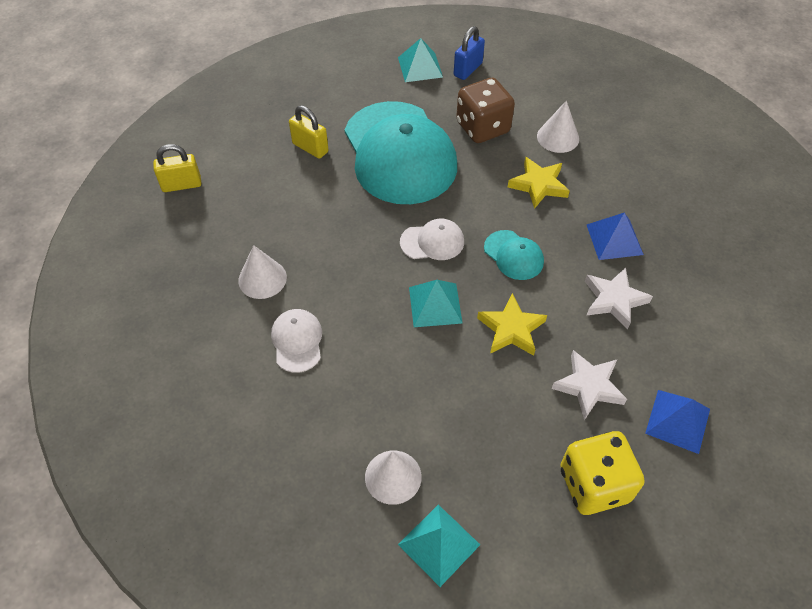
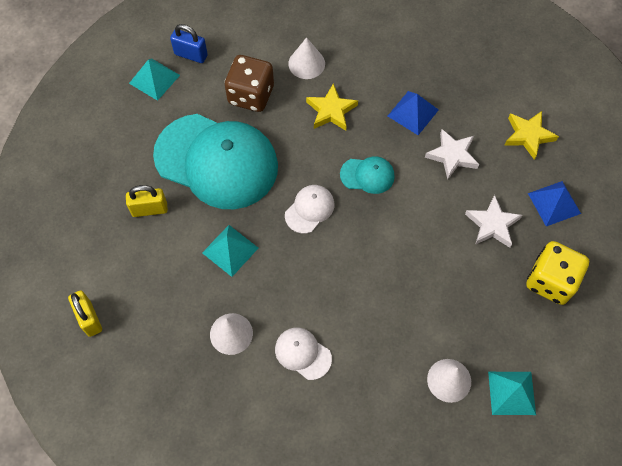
camera: 45 degrees left, 10 degrees up
(181, 185) = (89, 318): yellow padlock -> yellow padlock turned 60 degrees counterclockwise
(435, 305) = (357, 251): turquoise pyramid -> turquoise pyramid (230, 250)
(468, 69) = (191, 55): blue padlock -> blue padlock turned 60 degrees counterclockwise
(511, 329) = (416, 227): yellow star -> yellow star (528, 135)

